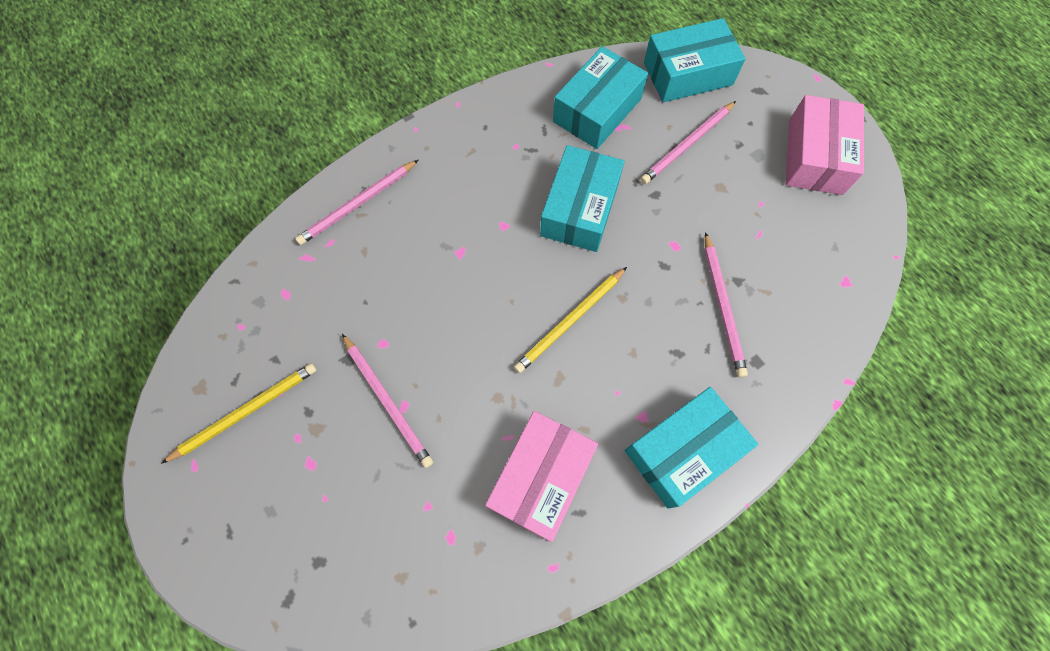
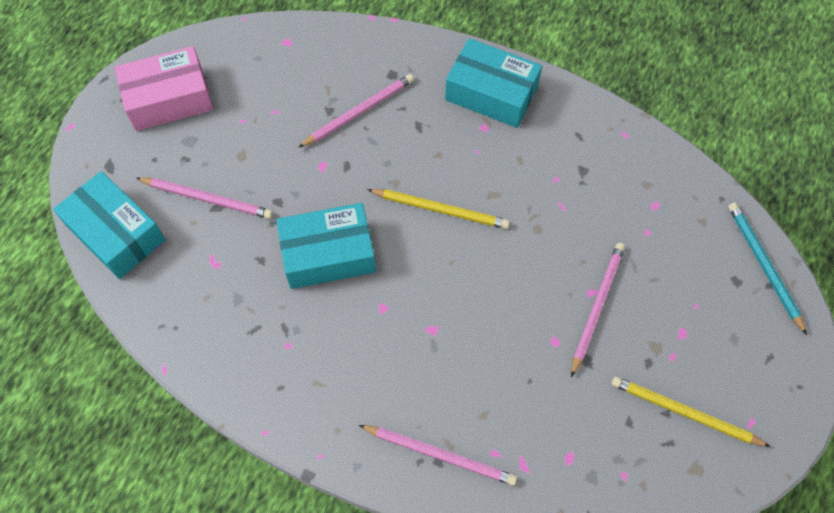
camera: 120 degrees left, 5 degrees down
(312, 607) = (764, 266): none -> turquoise pencil
(541, 478) = (573, 170): pink box -> none
(597, 110) = (204, 293): turquoise box -> none

